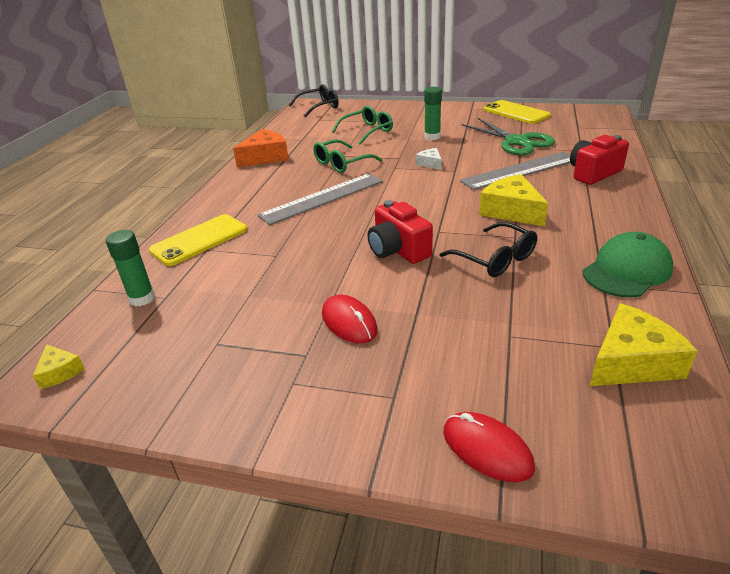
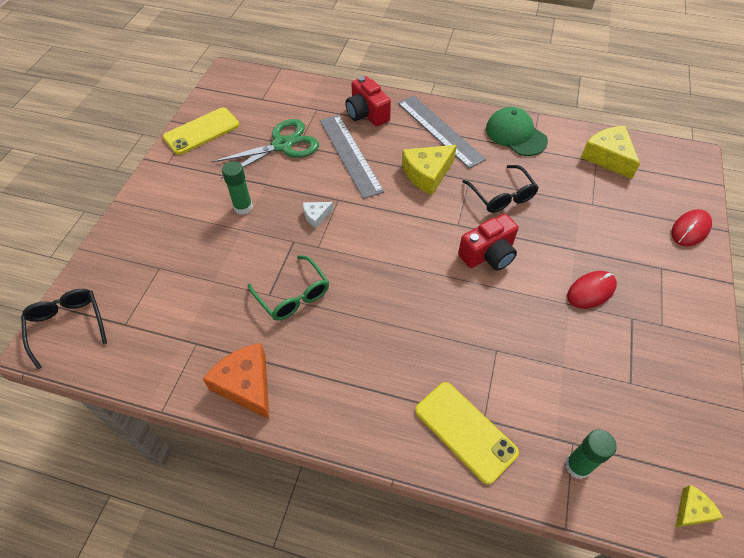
camera: 90 degrees left, 20 degrees up
(322, 198) = (381, 313): grey ruler -> grey ruler (440, 130)
(367, 131) = (198, 267): green glasses -> none
(495, 259) = (502, 196): black glasses -> black glasses turned 105 degrees clockwise

